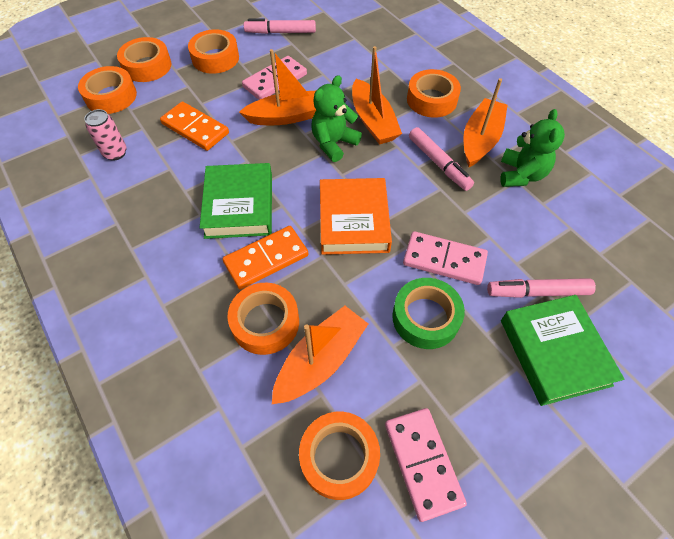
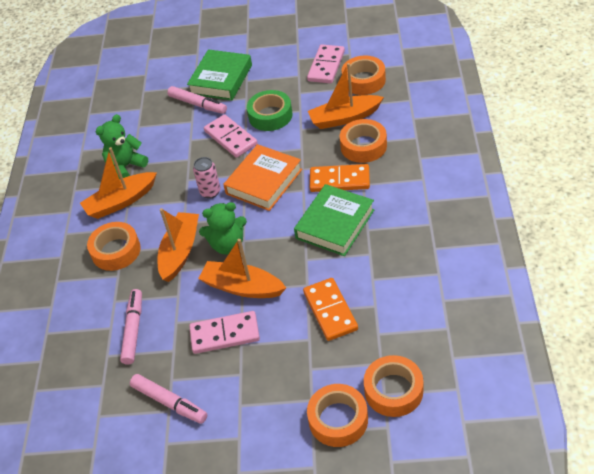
camera: 140 degrees left, 10 degrees down
(115, 153) = (413, 315): pink can -> pink can (210, 192)
(215, 58) = (261, 396): orange tape -> none
(438, 163) = (169, 196): pink marker -> pink marker (133, 330)

